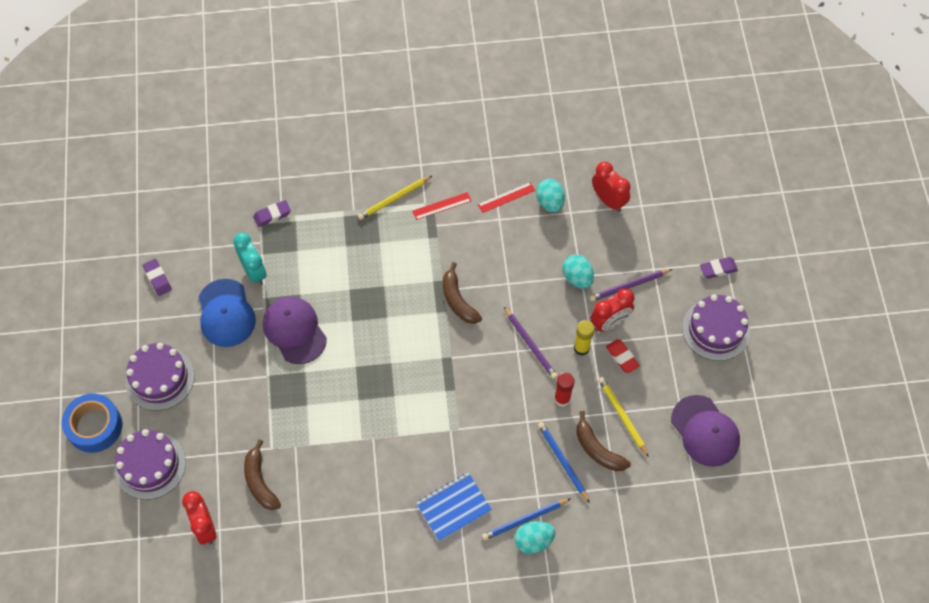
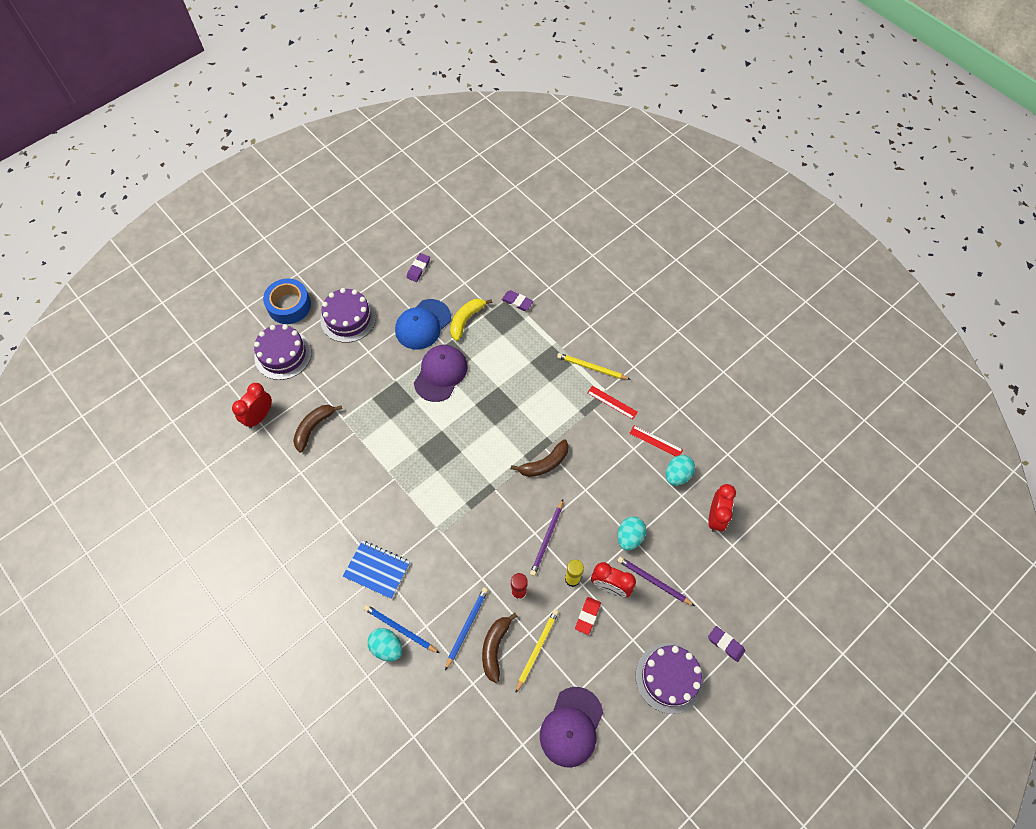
camera: 55 degrees right, 0 degrees up
(254, 271) = (466, 320): turquoise clock -> yellow banana
(458, 300) = (544, 463): brown banana -> brown banana turned 150 degrees counterclockwise

